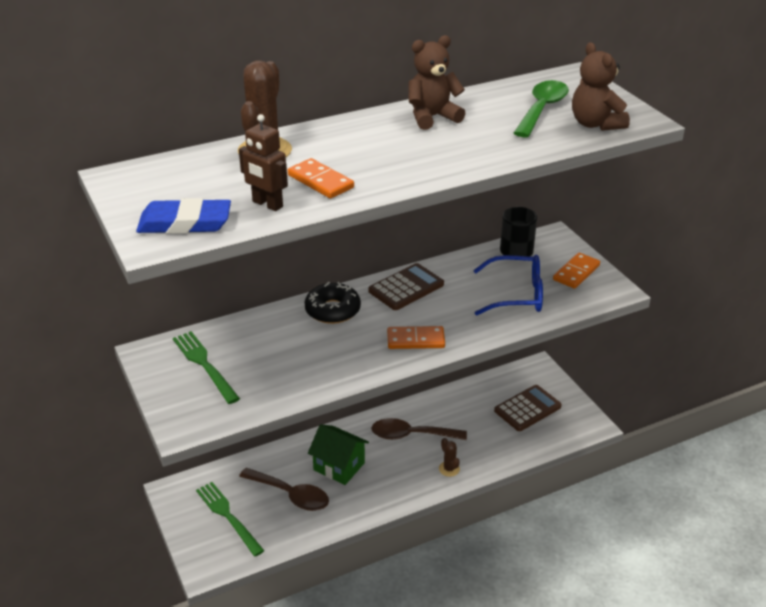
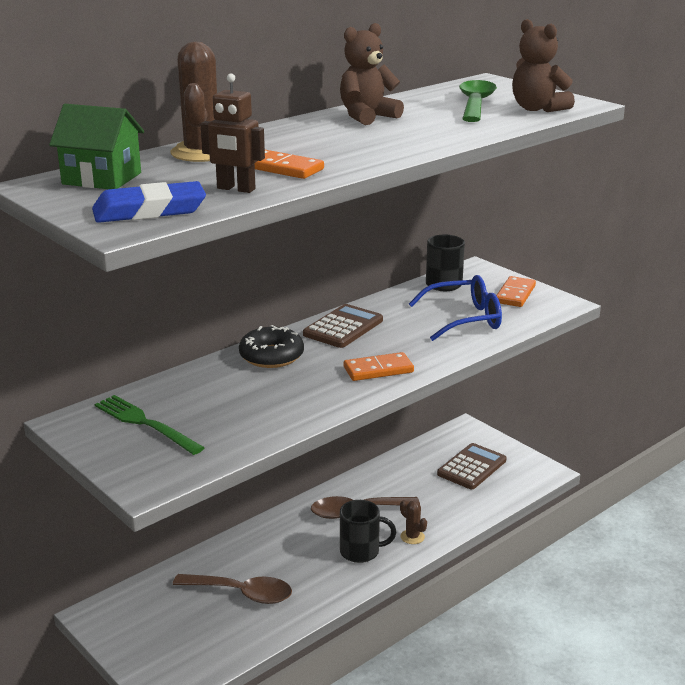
camera: 15 degrees left, 10 degrees down
(227, 516) = (173, 628): green fork -> none
(339, 466) = (287, 555): green house -> green house (102, 178)
(401, 475) = (361, 551): none -> black mug

